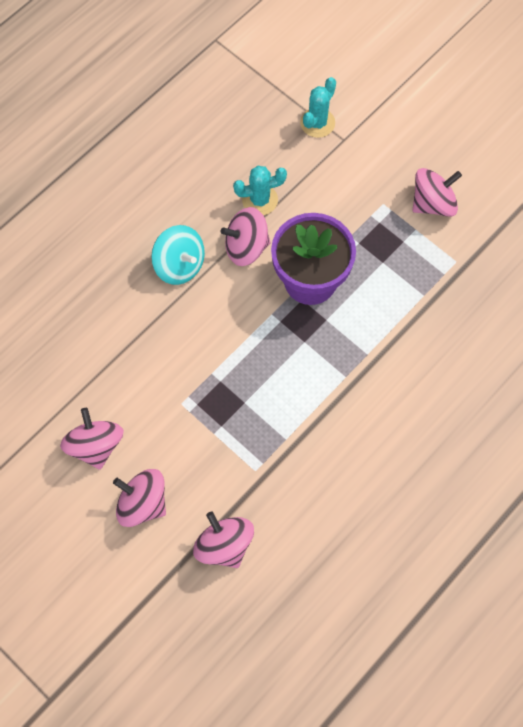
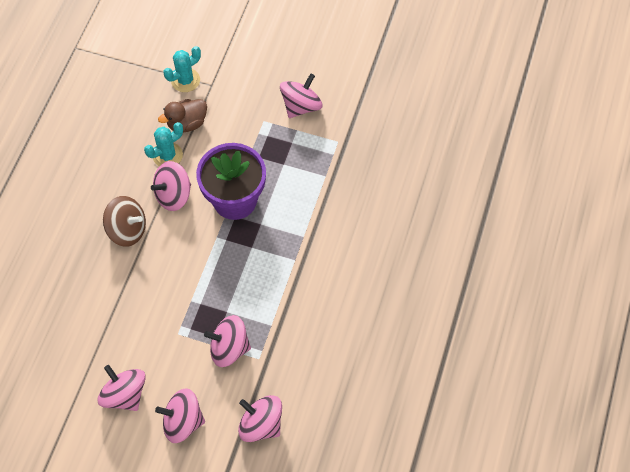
camera: 25 degrees left, 5 degrees down
(179, 265) = (127, 230): turquoise spinning top -> brown spinning top
(229, 444) = (229, 348): none -> pink spinning top
(297, 172) = (187, 123): none -> brown duck
(317, 123) = (185, 80): turquoise cactus -> turquoise cactus turned 45 degrees clockwise

